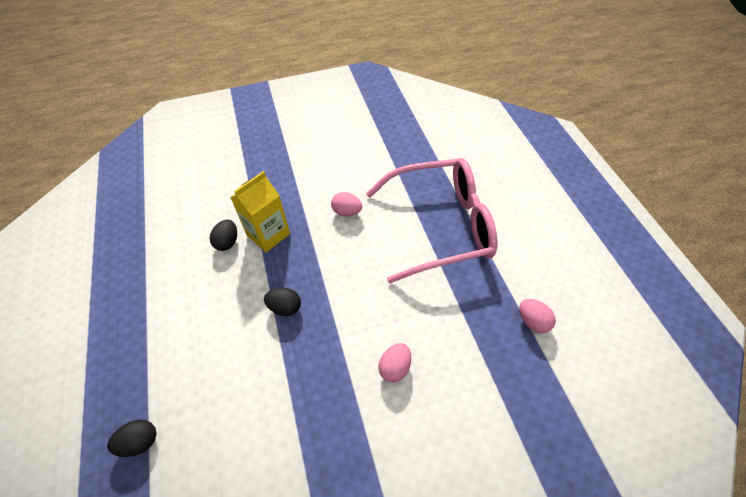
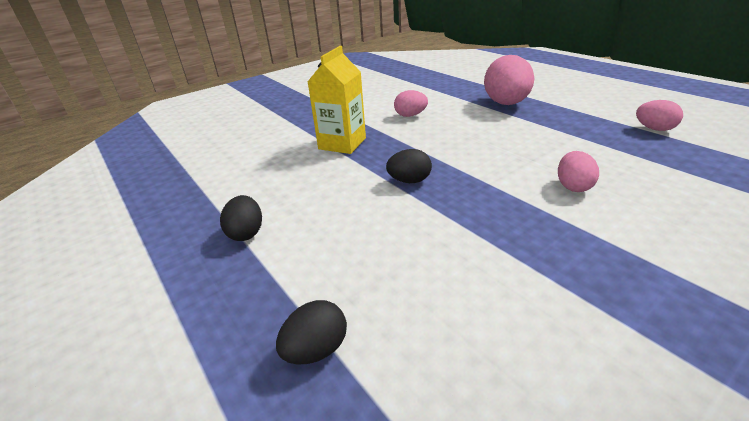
camera: 20 degrees left, 20 degrees down
(227, 242) = (300, 158): black egg -> black egg (246, 233)
(441, 226) = (506, 104): pink glasses -> pink egg

